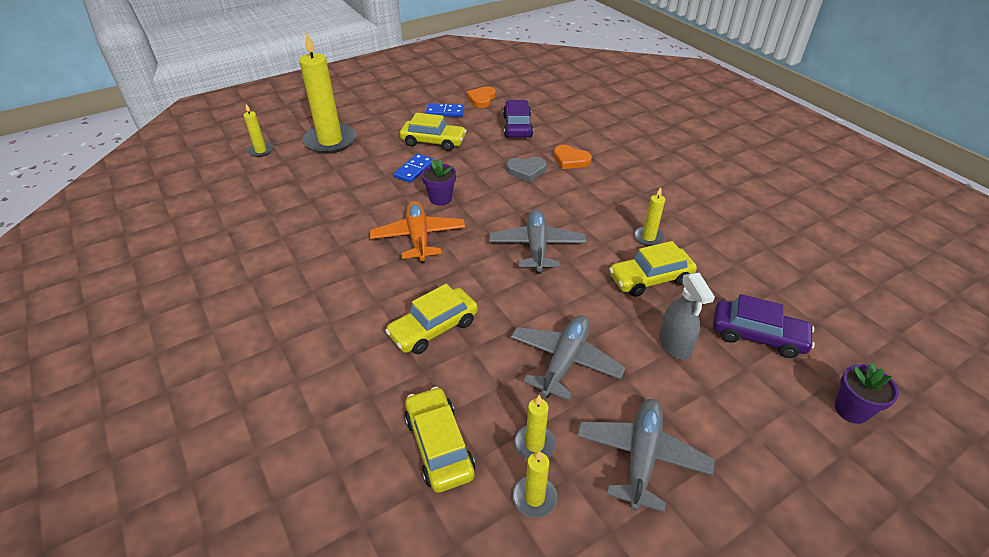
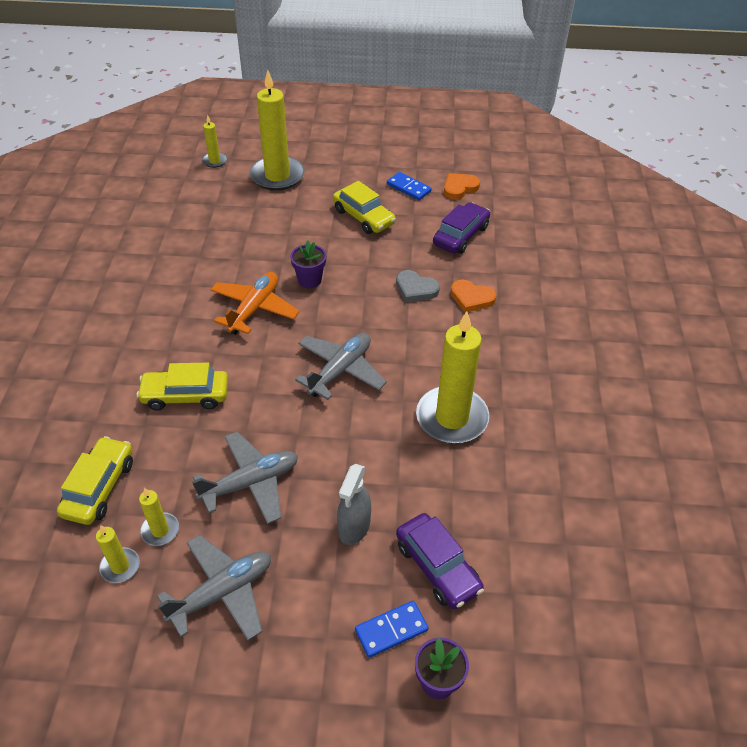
camera: 35 degrees right, 5 degrees up
(414, 170) = (317, 239): blue domino -> blue domino (391, 630)
(570, 160) = (471, 298): orange heart -> orange heart turned 45 degrees counterclockwise
(648, 237) = (452, 418): yellow candle -> yellow candle, size x2.14
(650, 279) = (404, 457): yellow car -> none

